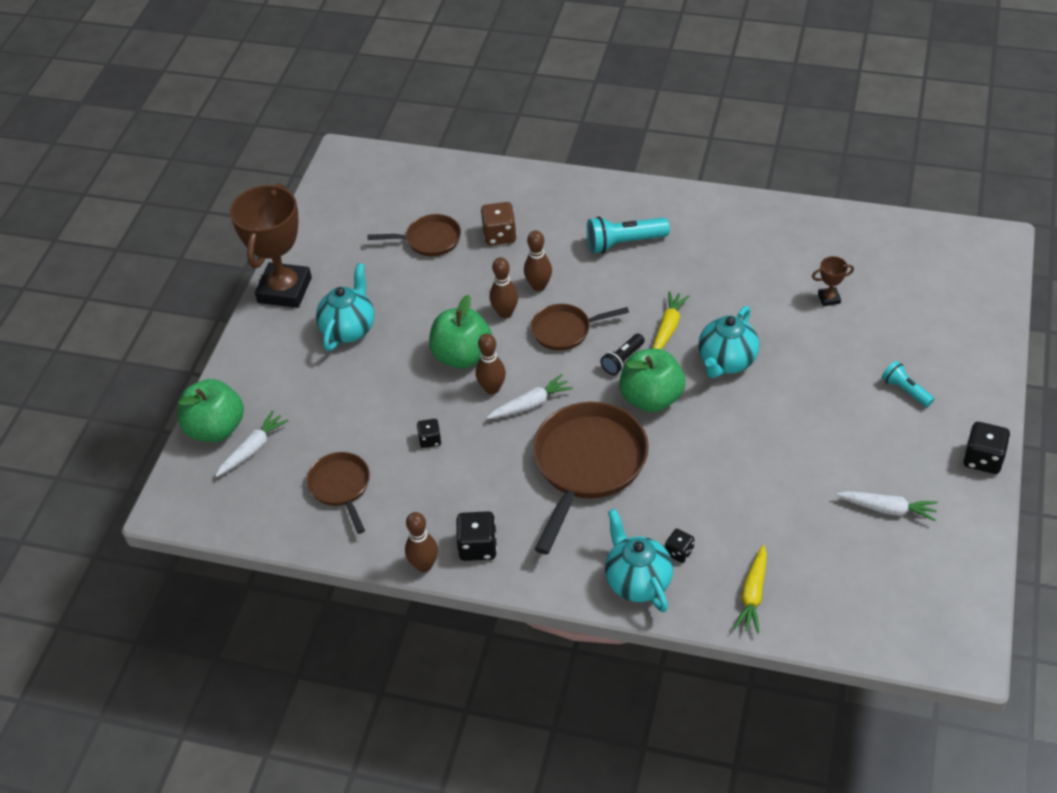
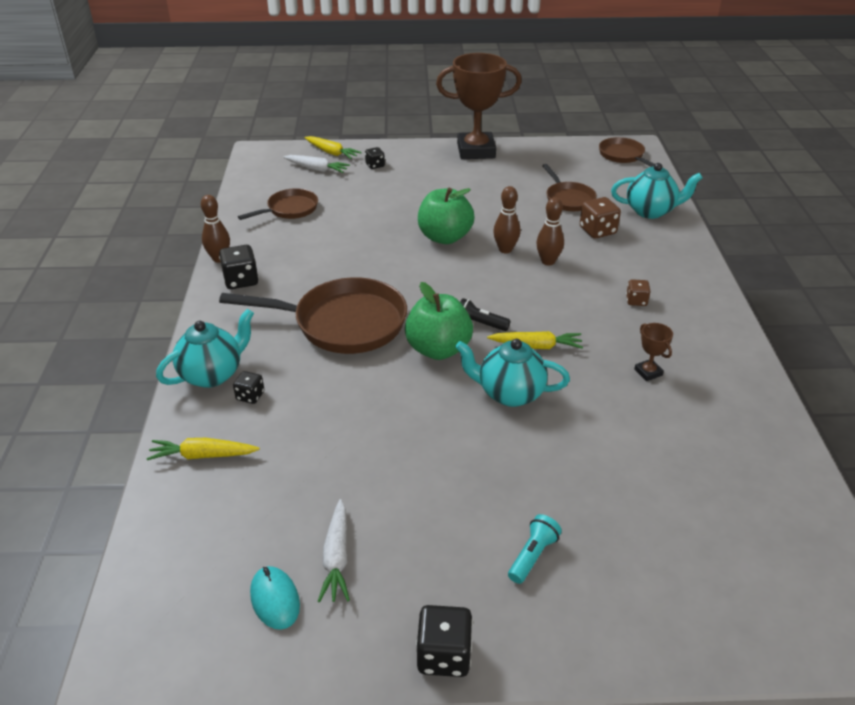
camera: 70 degrees right, 10 degrees down
(216, 428) = (331, 153): green apple -> yellow carrot
(349, 329) = (449, 183): turquoise teapot -> turquoise teapot (651, 211)
(430, 440) = (348, 238): black dice -> black dice (375, 165)
(492, 389) = (414, 258): brown bowling pin -> none
(530, 404) = (404, 280): white carrot -> none
(565, 330) = (501, 285): brown pan -> brown pan (623, 156)
(624, 243) = (636, 301): turquoise flashlight -> brown dice
(829, 298) = (650, 464): brown trophy -> brown trophy (648, 372)
(922, 553) = (275, 599): none -> turquoise mouse

